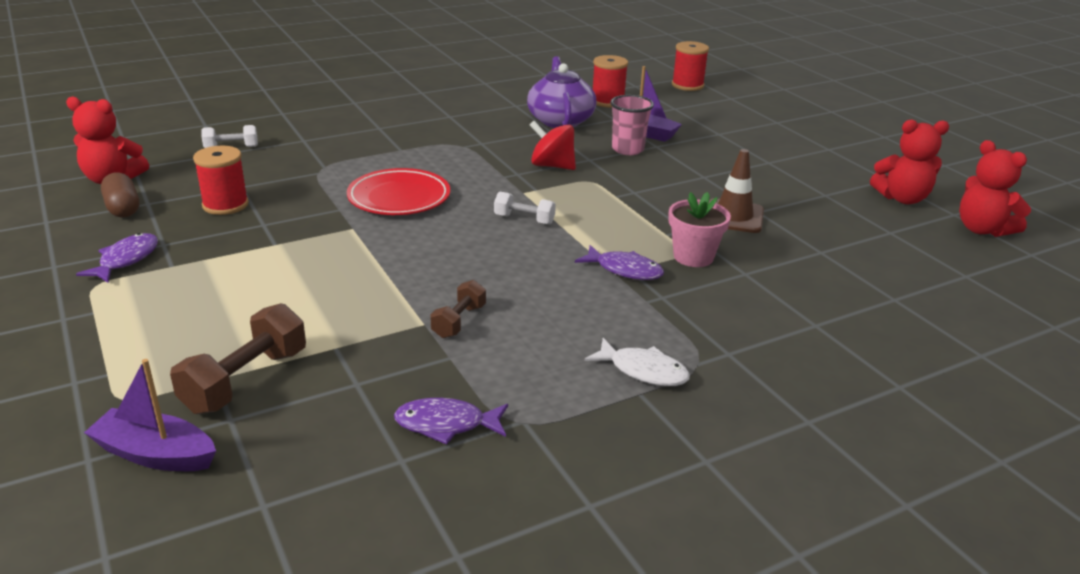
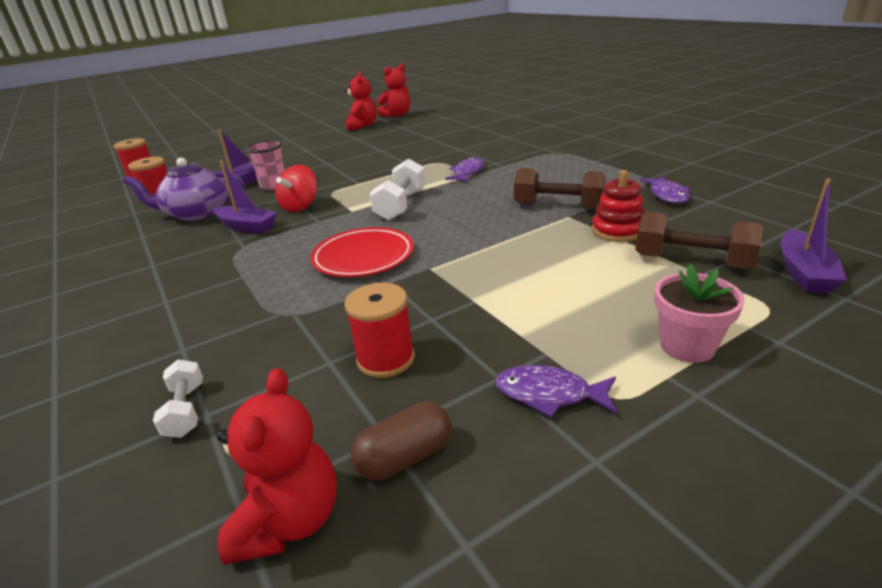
camera: 90 degrees left, 0 degrees up
(357, 350) = (617, 231): none -> red stacking toy
(459, 321) = (558, 206): brown dumbbell -> brown dumbbell, size x1.70
(509, 144) = (247, 227): none -> purple boat
(524, 219) = (401, 205): white dumbbell -> white dumbbell, size x1.70
(643, 371) = (574, 161): white fish -> none
(693, 257) = (444, 159): pink flower pot -> pink flower pot (687, 346)
(733, 216) = (388, 154): brown traffic cone -> none

